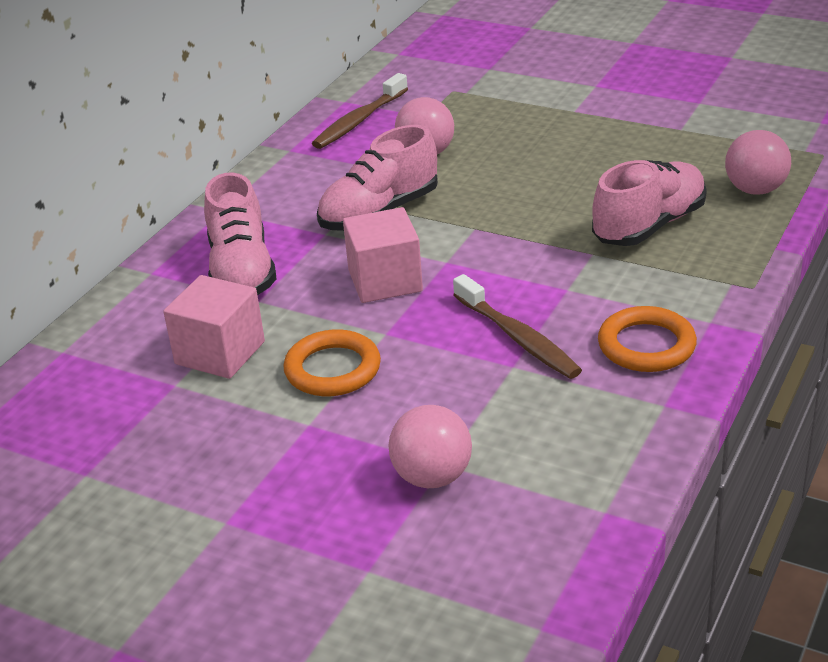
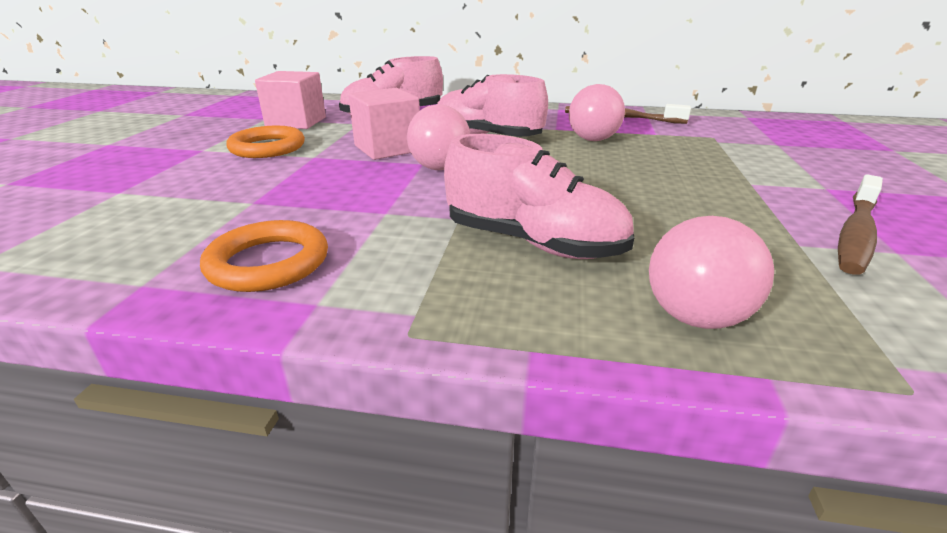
camera: 70 degrees right, 5 degrees down
(432, 477) = (103, 189): pink ball -> pink ball (440, 168)
(518, 338) = (297, 199): brown toothbrush -> brown toothbrush (856, 234)

